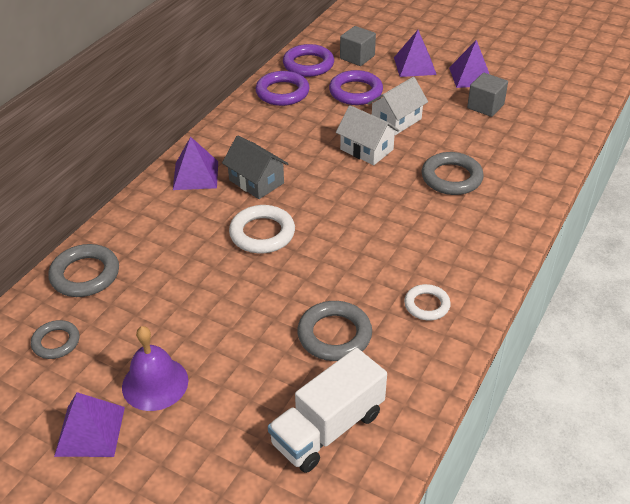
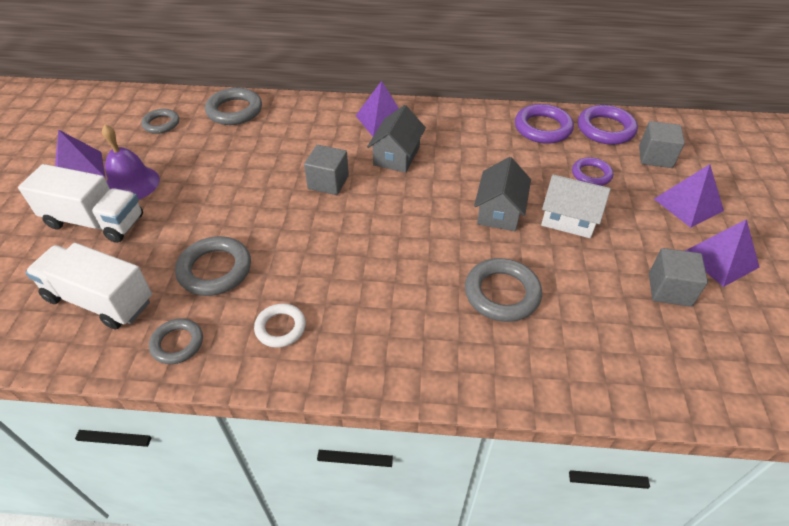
camera: 65 degrees right, 5 degrees up
(201, 423) = (95, 221): none -> white truck
(262, 233) = (328, 182): white ring -> grey cube
(355, 92) = (591, 174): purple ring -> purple ring, size x0.64
(366, 149) = (499, 211): white house -> grey house
(413, 375) = (177, 343): none -> grey ring

